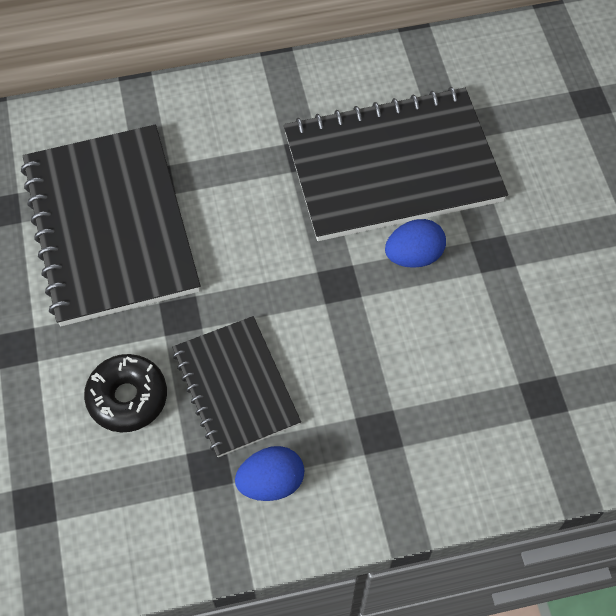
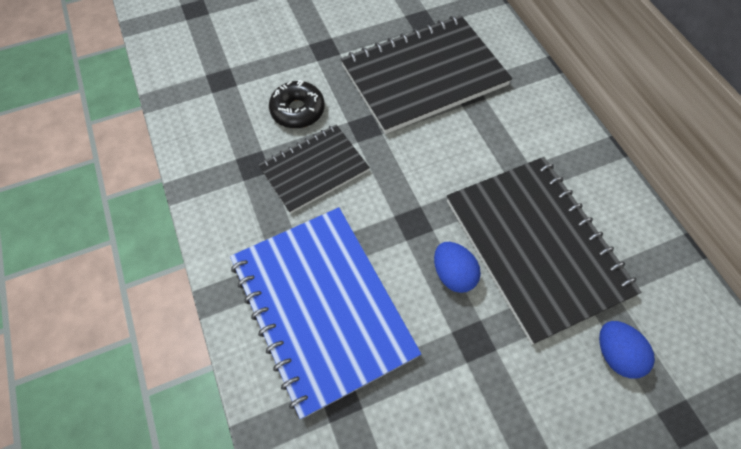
camera: 80 degrees right, 0 degrees up
(271, 482) = (244, 203): blue egg -> blue egg (615, 354)
(435, 402) = (322, 307): none -> blue notebook

